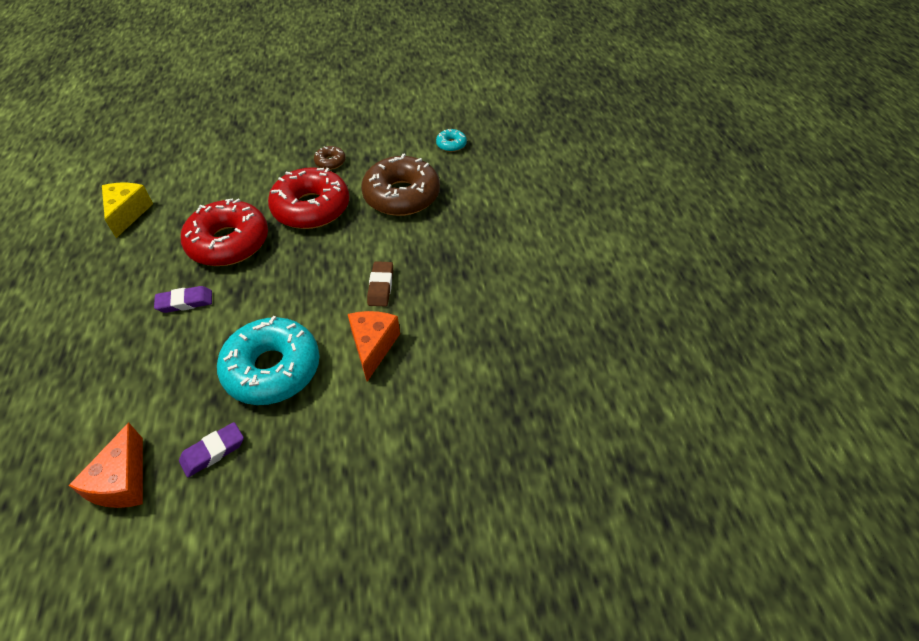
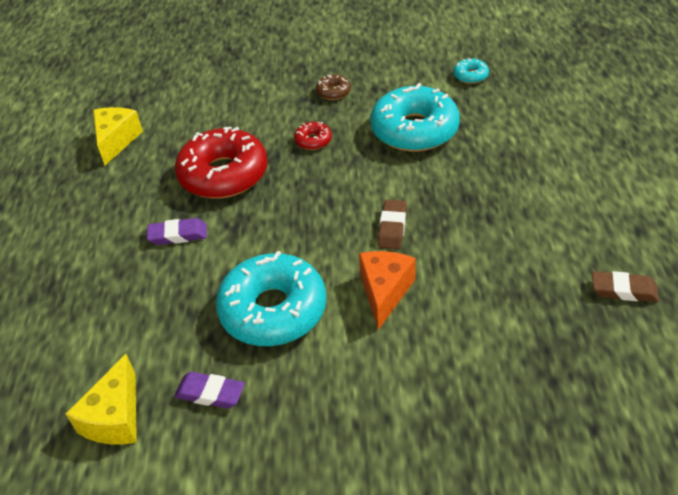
camera: 10 degrees right, 5 degrees down
(122, 482) = (115, 418): orange cheese -> yellow cheese
(213, 451) = (210, 393): purple eraser -> purple eraser turned 45 degrees clockwise
(311, 208) = (313, 140): red donut -> red donut, size x0.43
(401, 195) = (414, 130): brown donut -> turquoise donut
(577, 334) = (623, 290): none -> brown eraser

